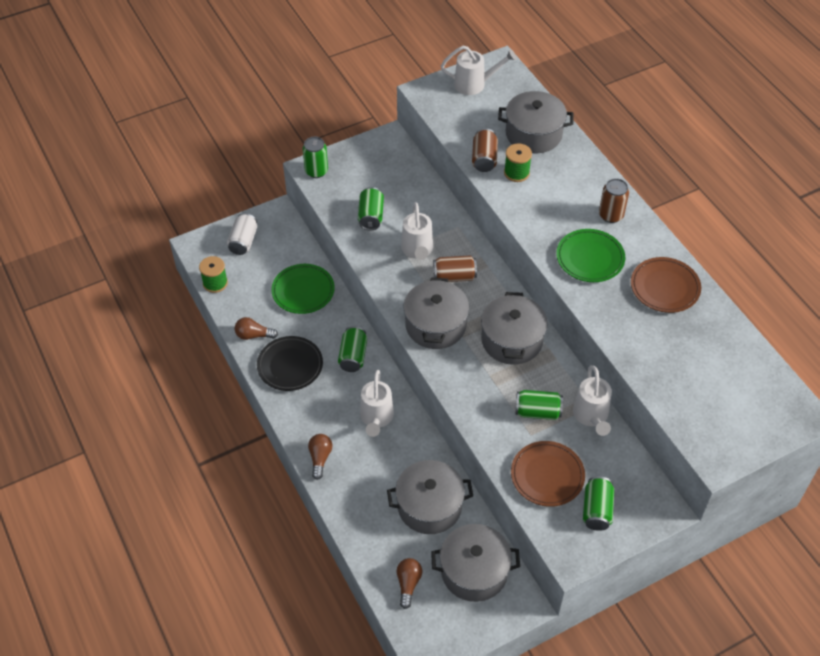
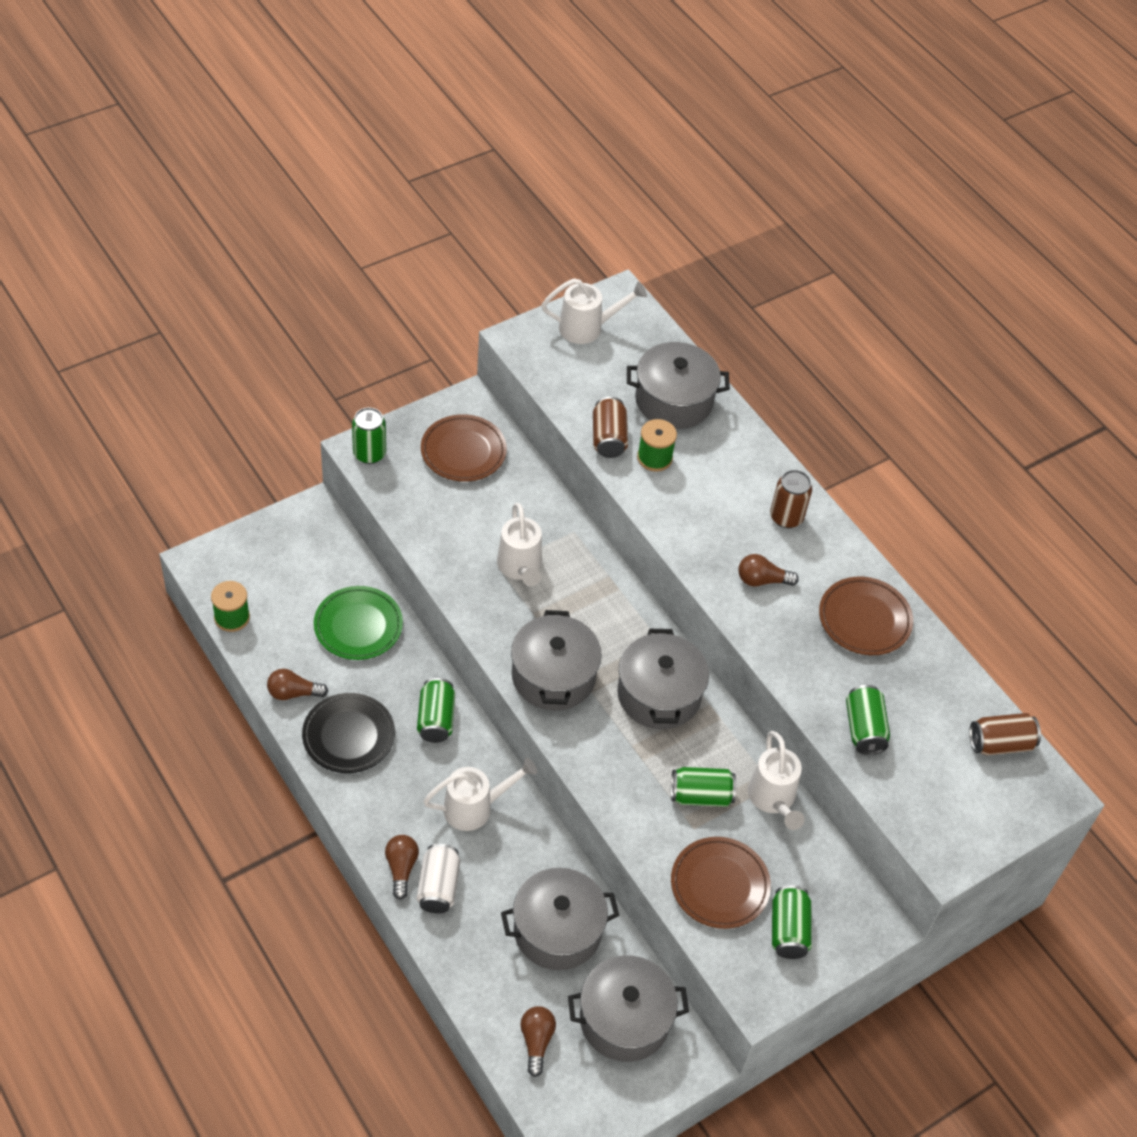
camera: 10 degrees left, 0 degrees up
(243, 241) = (267, 554): white can -> white can (438, 887)
(371, 216) = (451, 519): green can -> green can (864, 729)
(376, 418) = (475, 808): white watering can -> white watering can turned 105 degrees counterclockwise
(383, 171) = (463, 452): none -> brown plate
(454, 276) = (574, 605): brown can -> brown can (1000, 743)
(590, 258) = (762, 580): green plate -> brown light bulb

